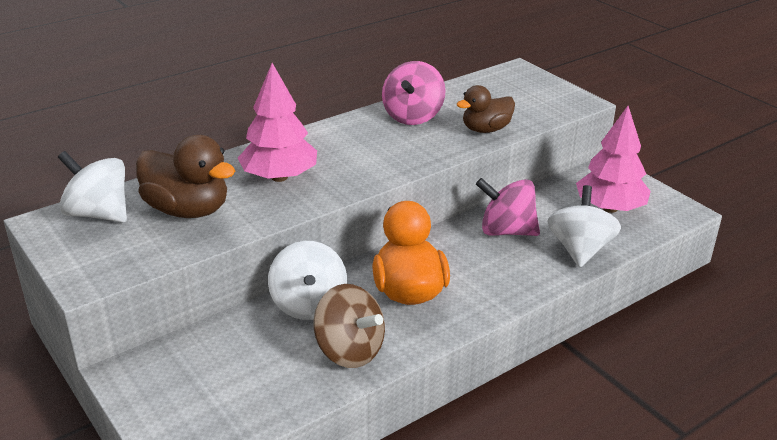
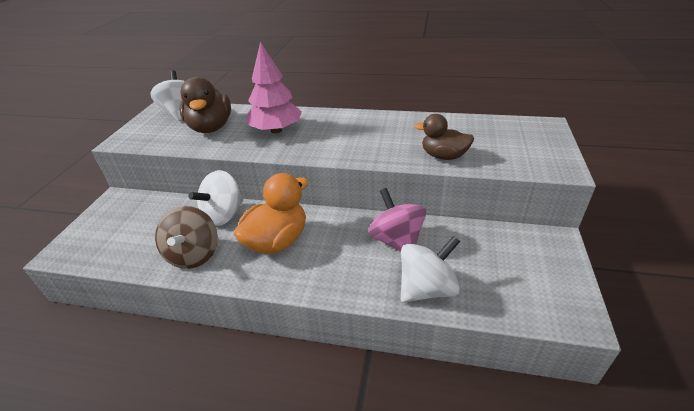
camera: 50 degrees right, 5 degrees up
(413, 116) = (410, 127): pink spinning top -> none
(609, 208) = (506, 272): pink tree -> none

